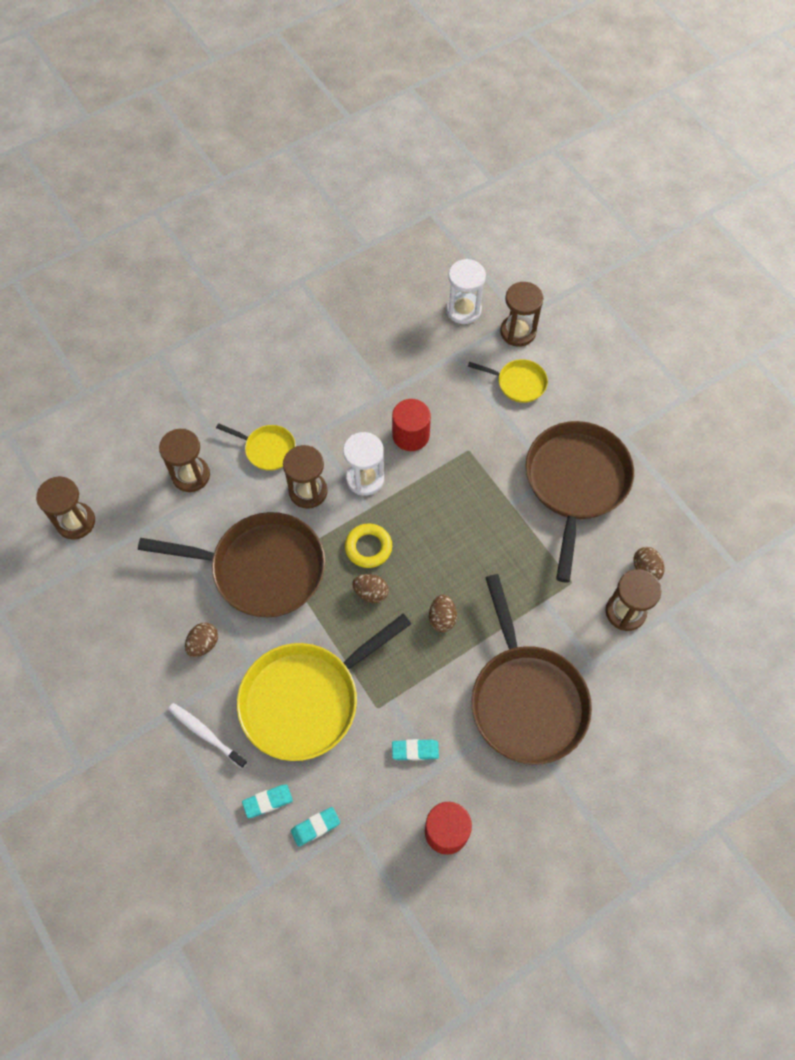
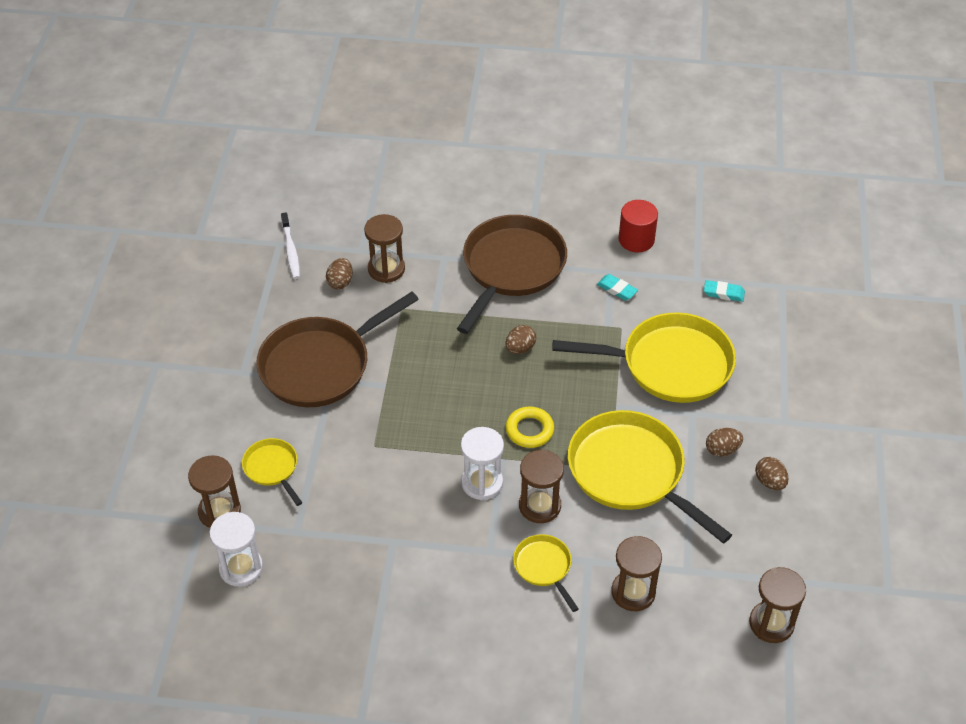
camera: 140 degrees left, 15 degrees down
(206, 734) = (764, 391): white toothbrush -> white toothbrush (291, 250)
(261, 568) = (631, 473): brown pan -> yellow pan
(267, 801) = (747, 325): turquoise eraser -> none
(371, 593) = (558, 398): brown egg -> brown egg (770, 482)
(410, 435) = (408, 490): red cylinder -> none

